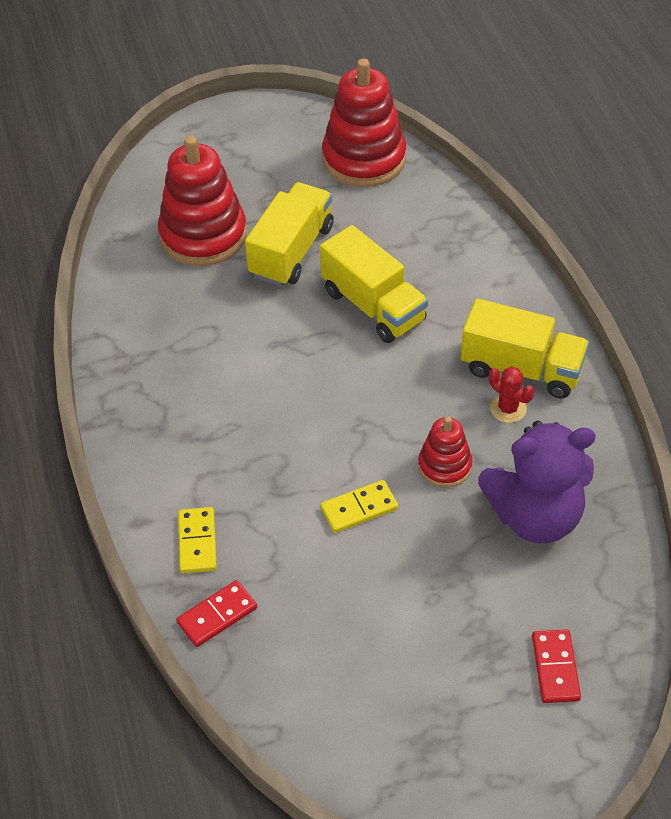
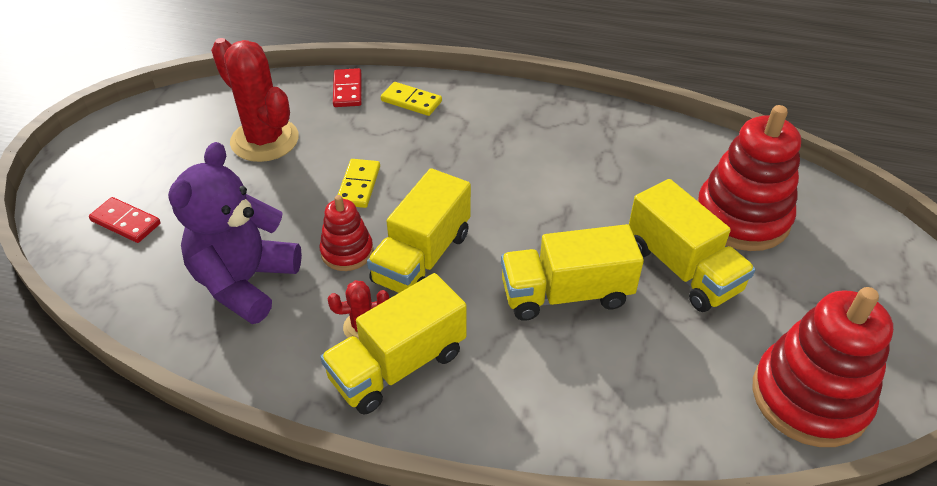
camera: 120 degrees right, 5 degrees down
(356, 636) = (265, 140): none -> red cactus
(409, 411) = (422, 257): none -> yellow truck

